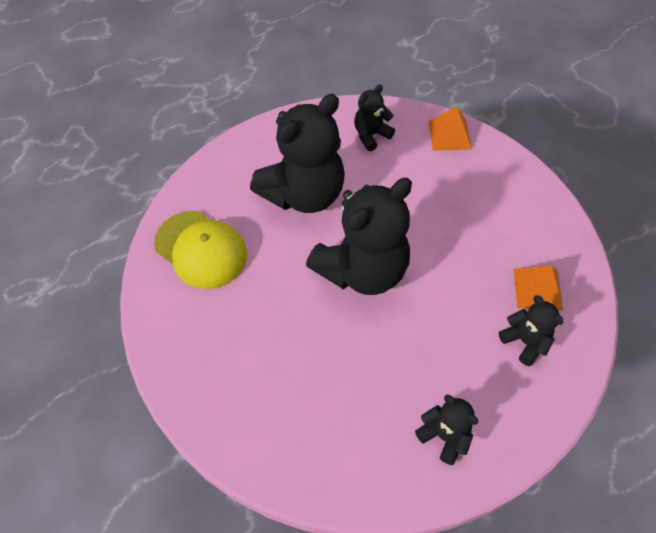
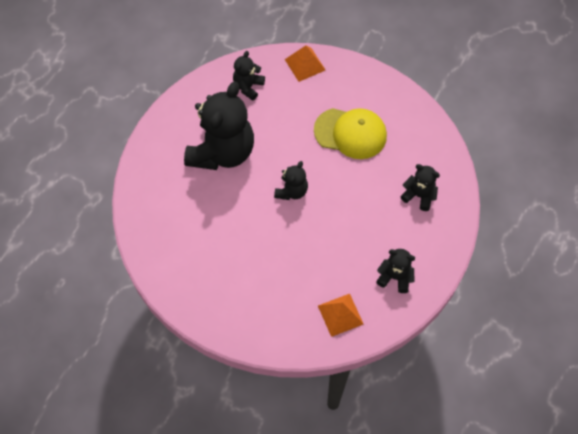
camera: 25 degrees left, 5 degrees up
(201, 249) = (171, 223): yellow cap -> yellow cap (350, 133)
(362, 270) = (291, 191): black teddy bear -> black teddy bear, size x0.47
(538, 289) = (412, 156): orange pyramid -> orange pyramid (340, 314)

